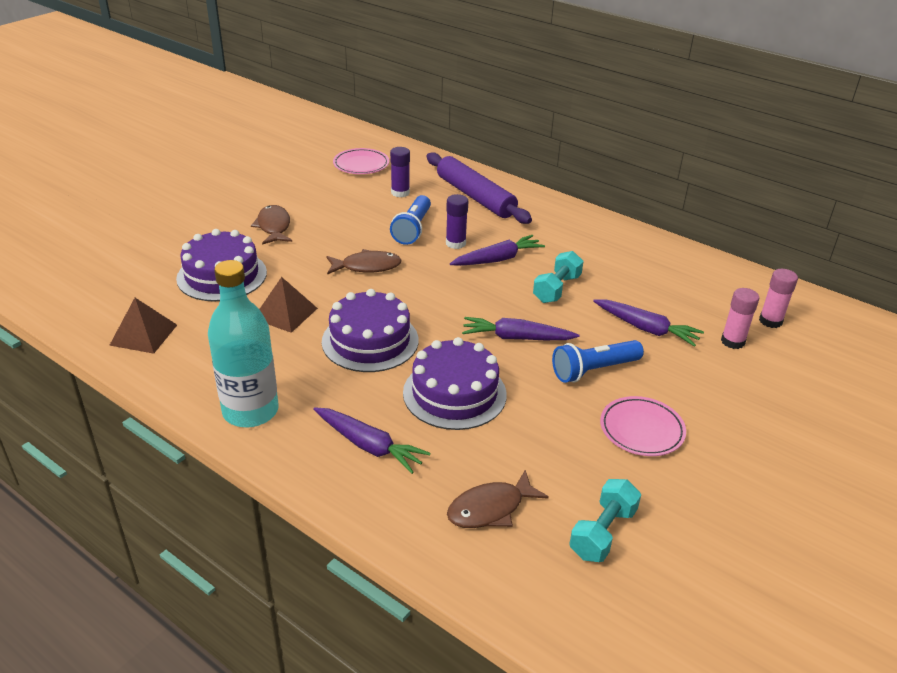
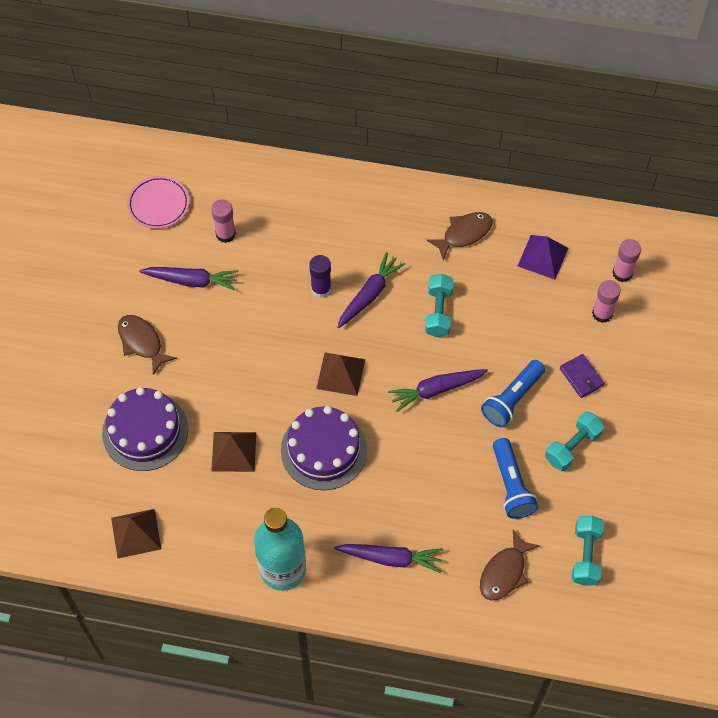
camera: 25 degrees left, 25 degrees up
(367, 266) = (263, 358): brown fish -> brown fish (464, 234)
(400, 193) = (225, 234): purple glue stick -> pink glue stick
(413, 229) = (271, 286): blue flashlight -> blue flashlight (511, 485)
(430, 297) = (341, 373): none -> brown pyramid
(454, 393) = (422, 476): purple cake -> none
(475, 197) = (300, 208): purple rolling pin -> none
(641, 430) = (572, 447): pink plate -> turquoise dumbbell
(646, 329) = (531, 329): purple carrot -> purple carrot (192, 281)
(683, 379) = (581, 377): none -> purple wallet
(688, 286) = (542, 257): none -> purple pyramid

